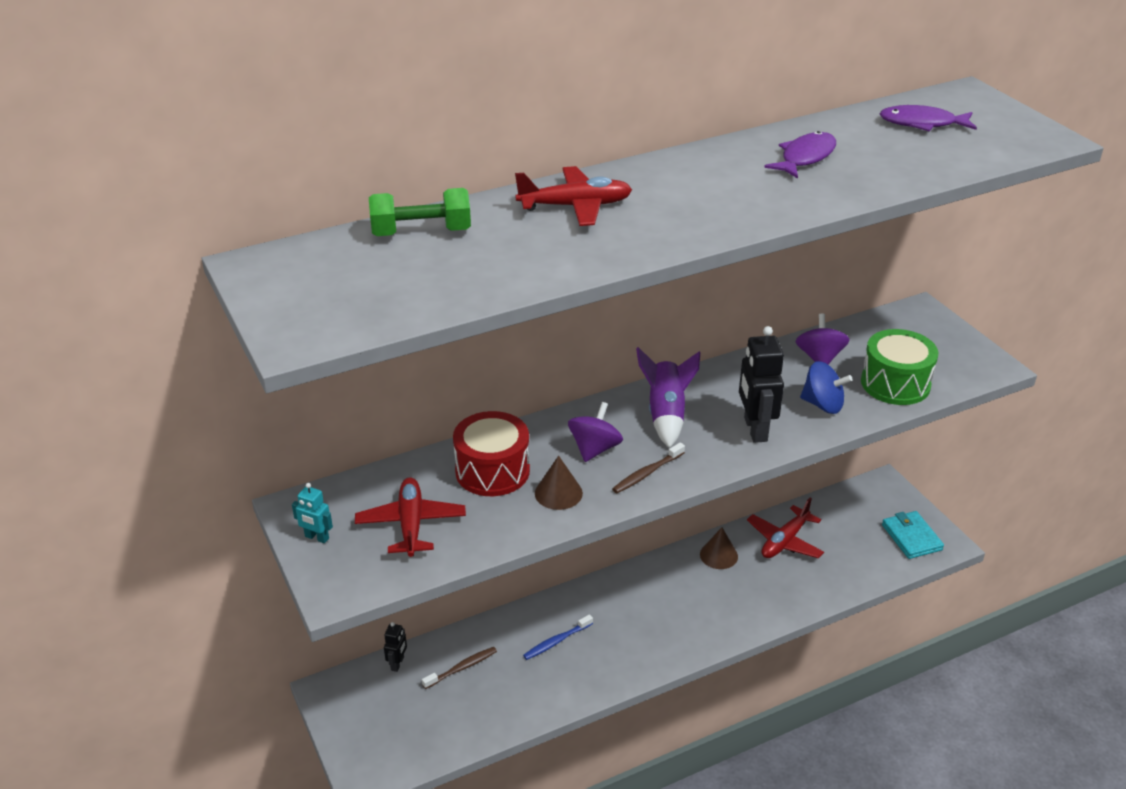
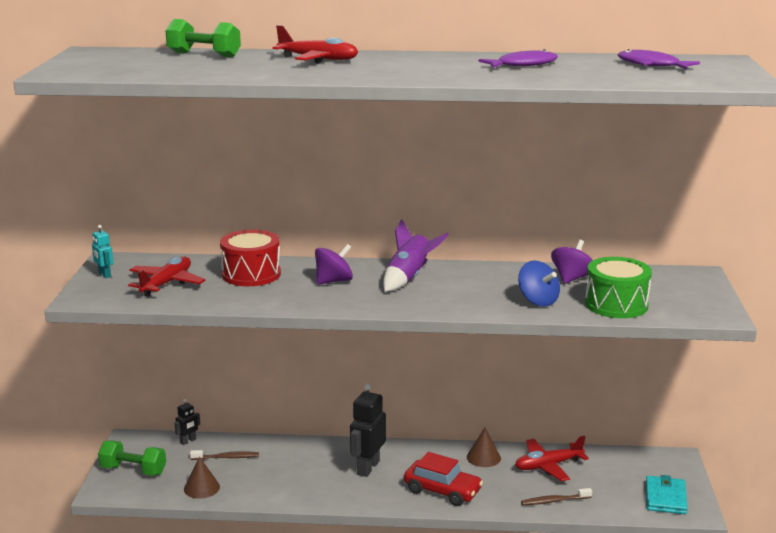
camera: 30 degrees right, 15 degrees down
(373, 733) = (133, 470): none -> green dumbbell
(556, 641) = (306, 465): blue toothbrush -> none
(558, 493) = (279, 294): brown cone -> brown cone (201, 488)
(647, 473) = (353, 300): brown toothbrush -> brown toothbrush (554, 501)
(716, 615) = (442, 491): none -> red car
(755, 429) = (464, 300): black robot -> black robot (368, 468)

